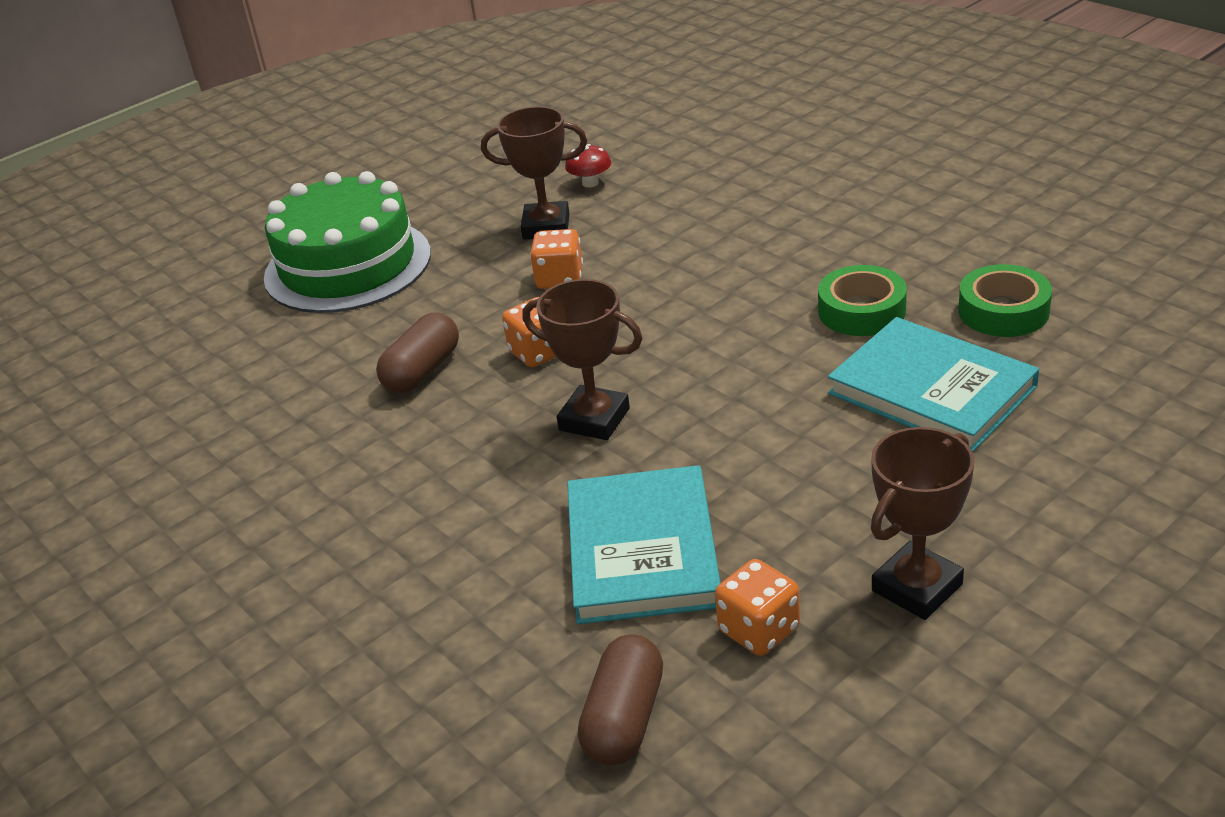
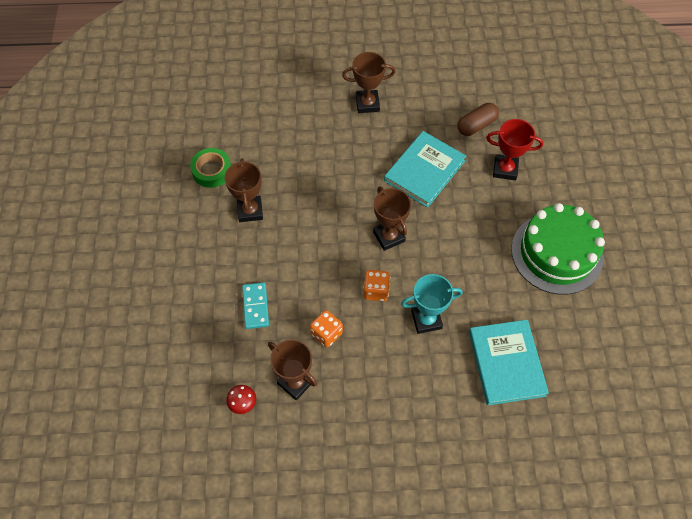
camera: 145 degrees left, 25 degrees up
(348, 265) = (403, 438): green cake -> green cake (556, 253)
(422, 371) = (426, 320): brown capsule -> turquoise trophy
(470, 669) = (505, 169): none -> red trophy
(693, 244) = (256, 306): none -> turquoise domino
(759, 630) = (419, 123): orange dice -> none
(861, 311) = (250, 211): green tape -> brown trophy
(932, 390) = (277, 159): turquoise book -> turquoise book (506, 363)

